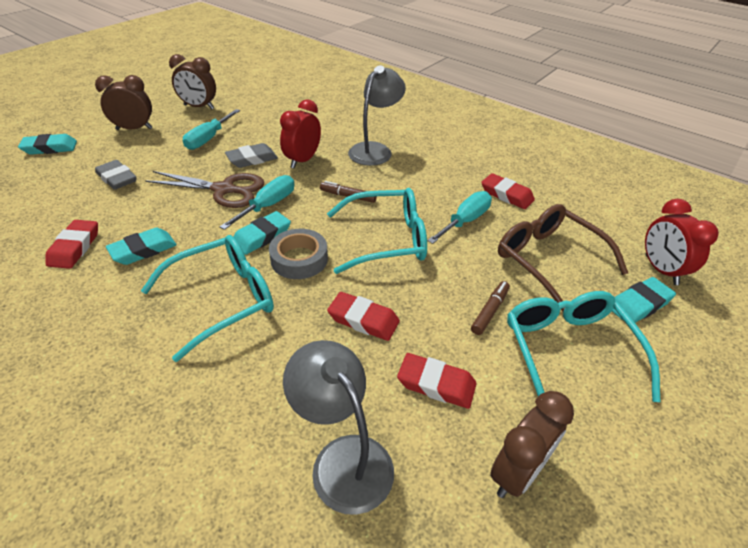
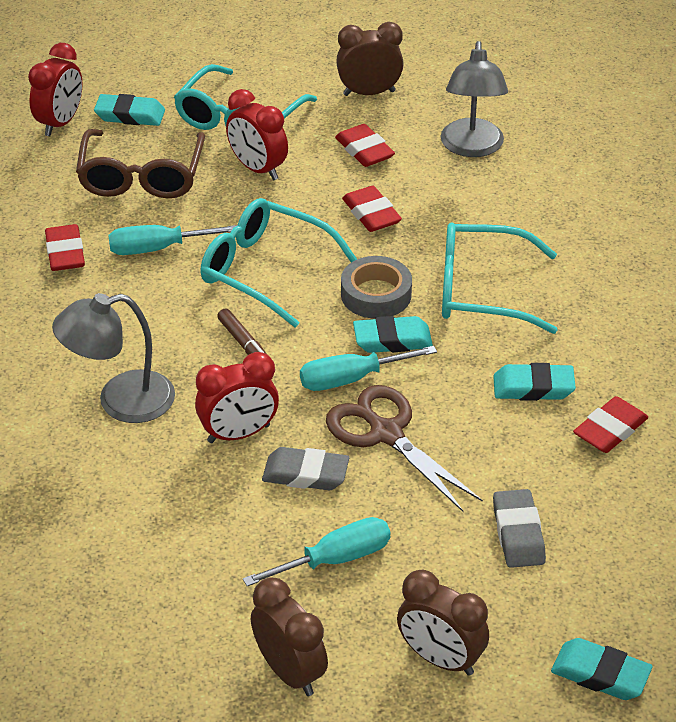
camera: 140 degrees left, 0 degrees up
(490, 311) = (257, 169): brown marker -> red clock

